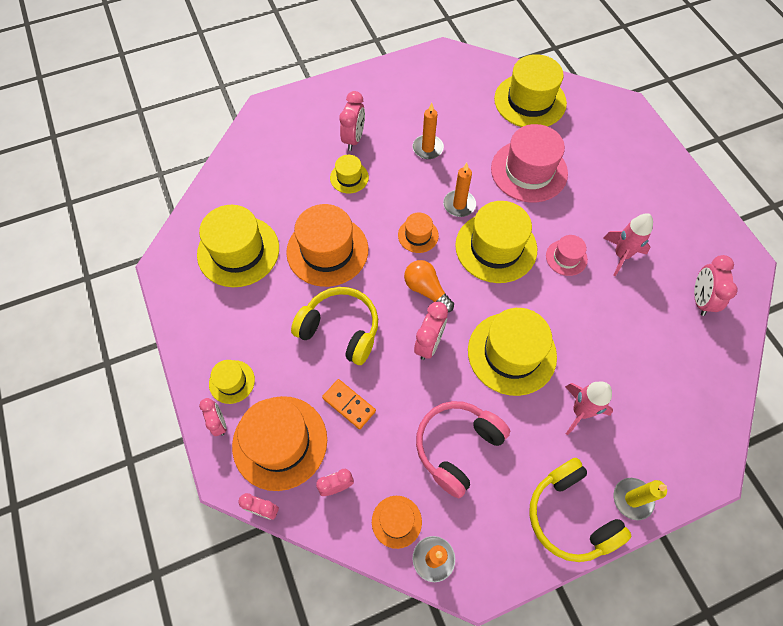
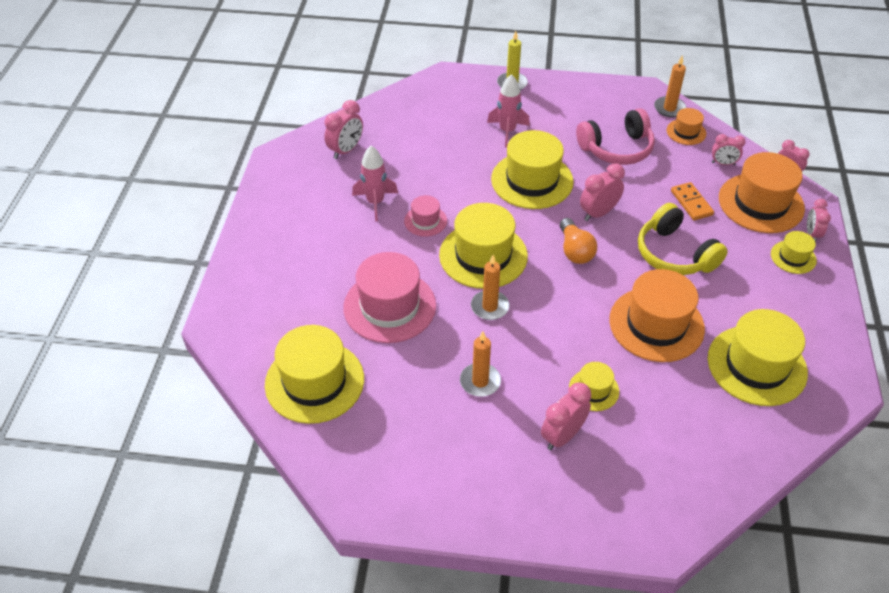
camera: 150 degrees left, 15 degrees down
(418, 235) = (552, 298): orange hat -> none
(570, 515) = (560, 92): yellow headphones -> none

